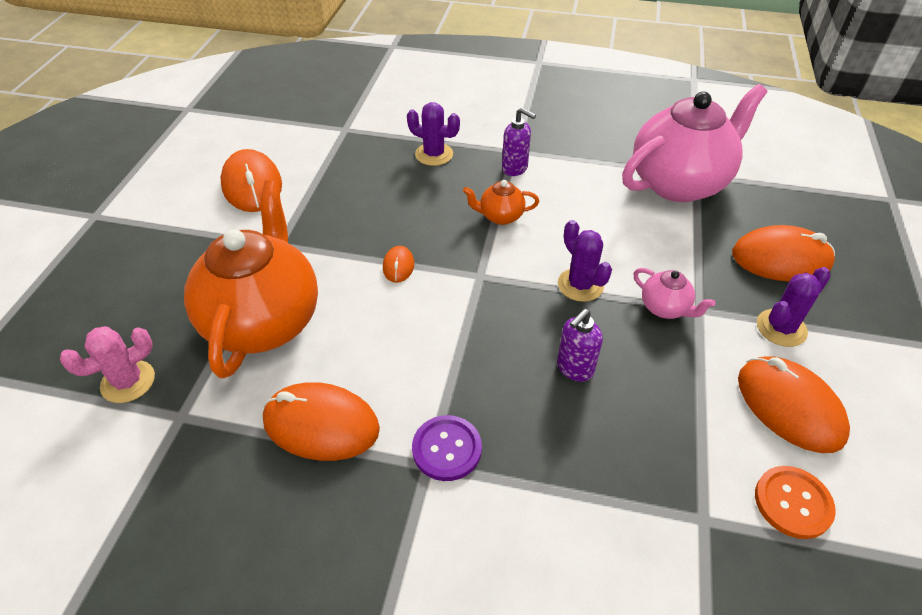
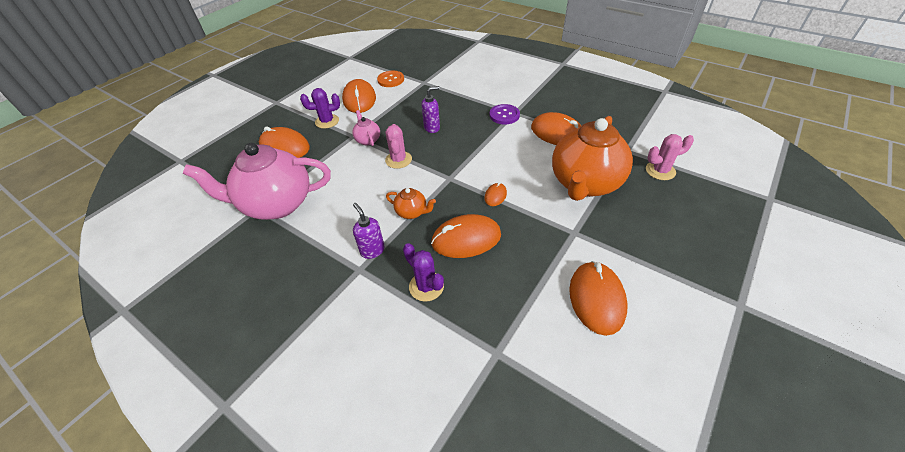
camera: 155 degrees left, 0 degrees up
(414, 204) = (466, 239): none -> orange mouse
(580, 285) = (398, 160): purple cactus -> pink cactus

